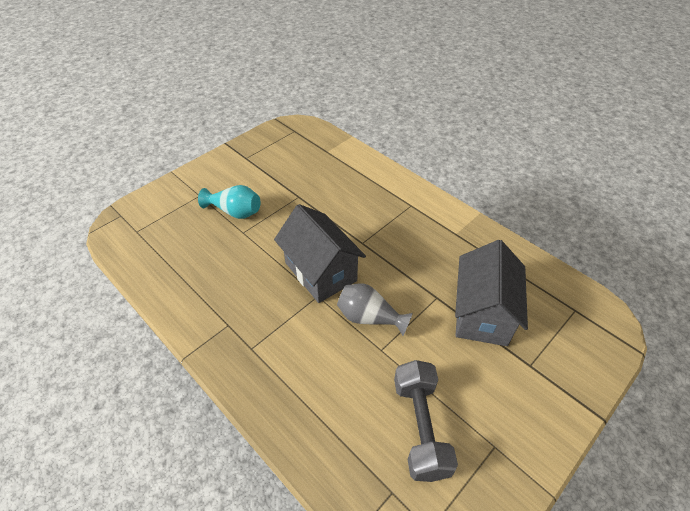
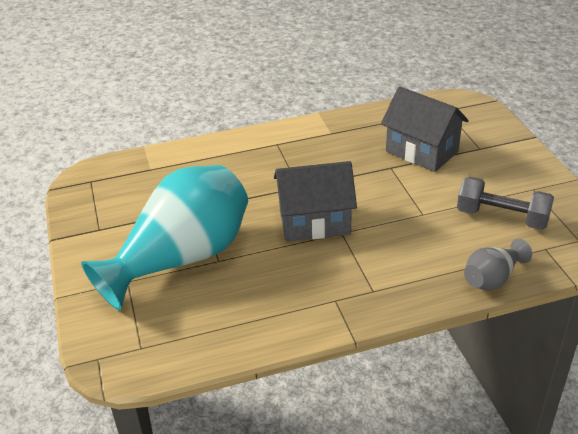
camera: 60 degrees left, 10 degrees down
(235, 212) = (182, 258): turquoise vase -> turquoise vase, size x2.28
(369, 317) = (386, 210): grey vase -> grey vase (492, 278)

